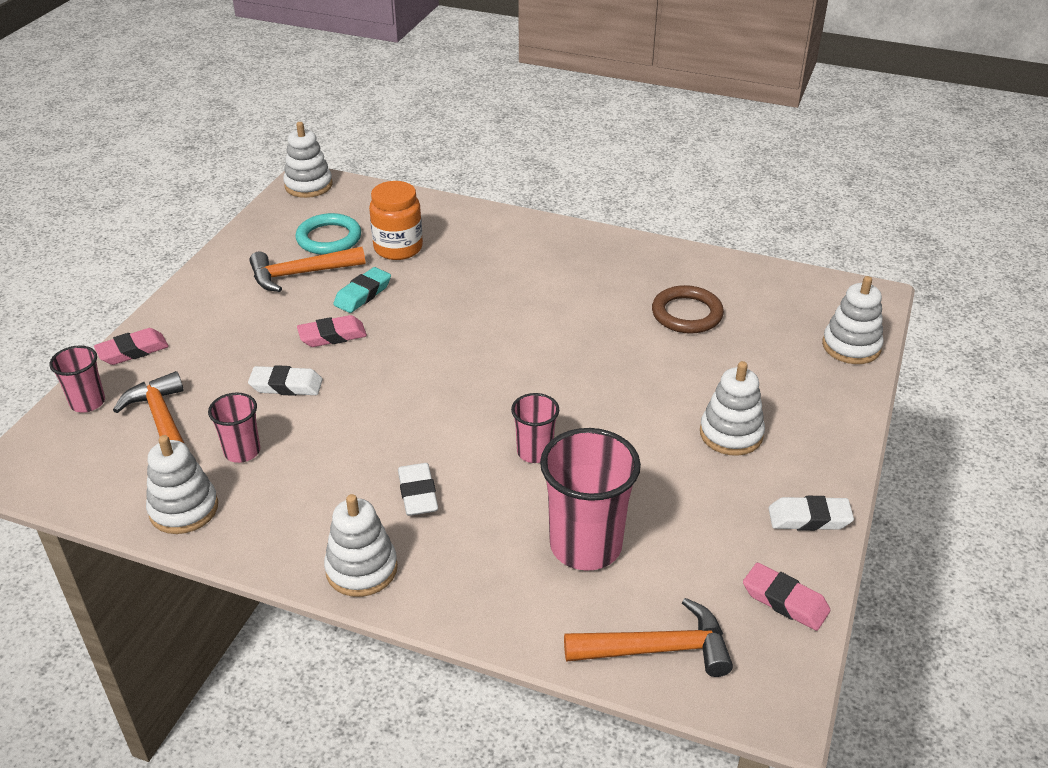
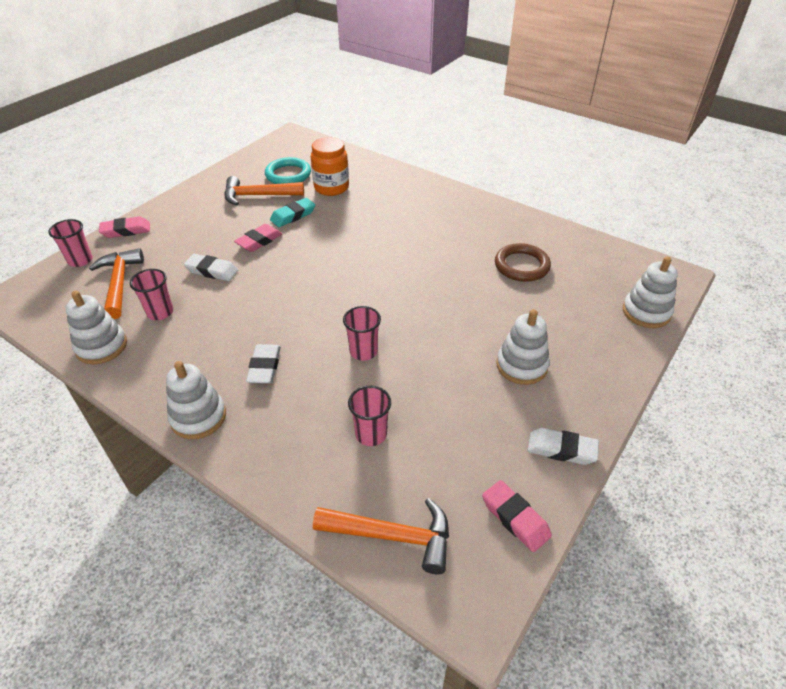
camera: 15 degrees right, 5 degrees up
(308, 185) = (291, 138): white stacking toy -> none
(332, 336) = (259, 241): pink eraser -> pink eraser turned 45 degrees counterclockwise
(585, 545) = (371, 434): pink cup -> pink cup, size x0.54

